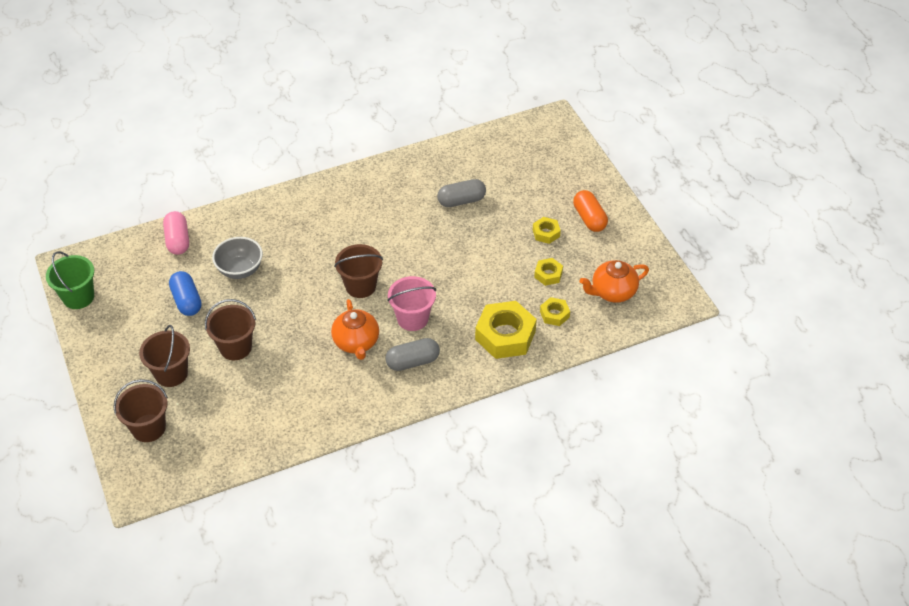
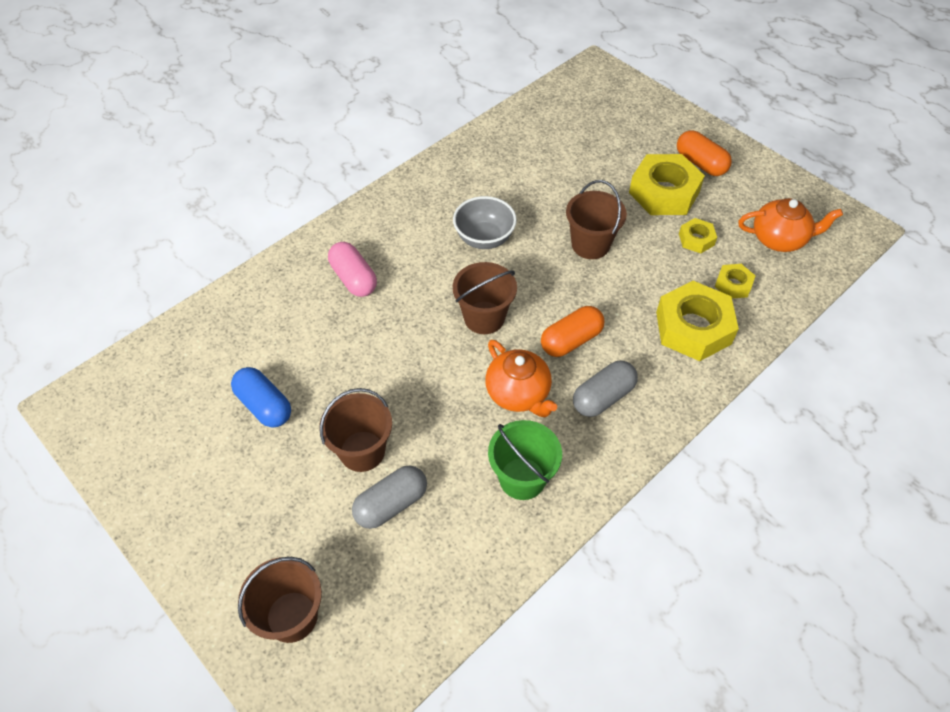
camera: 20 degrees left, 5 degrees up
(78, 297) = (104, 447): green bucket -> green bucket (522, 478)
(171, 373) = (289, 519): brown bucket -> brown bucket (590, 244)
(178, 240) = (215, 326): pink capsule -> pink capsule (353, 278)
(240, 270) = (318, 342): grey bowl -> grey bowl (484, 238)
(412, 318) = (571, 340): pink bucket -> orange capsule
(461, 201) = (547, 181): grey capsule -> grey capsule (391, 504)
(546, 233) = (664, 192): yellow nut -> yellow nut, size x2.01
(612, 292) = (779, 239): orange teapot -> orange teapot turned 135 degrees counterclockwise

